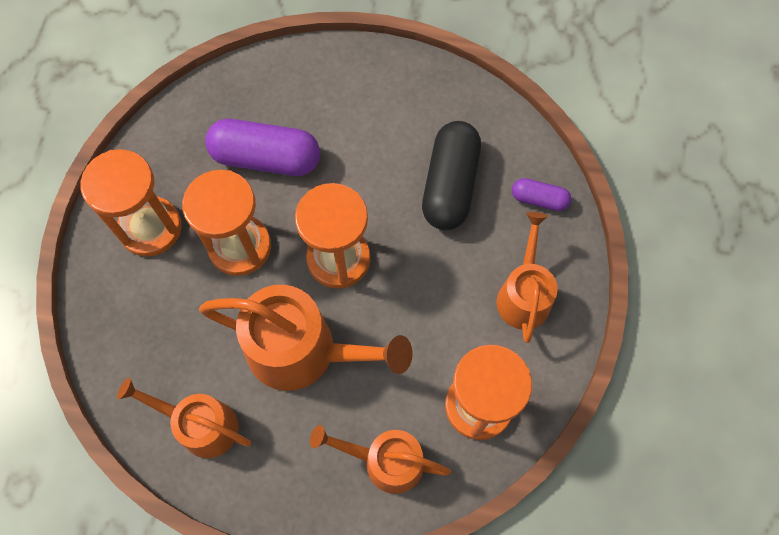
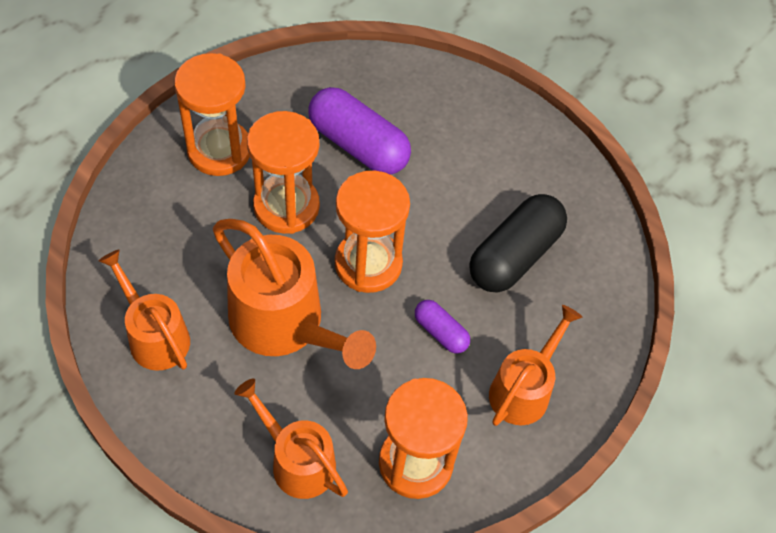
camera: 25 degrees right, 10 degrees down
(539, 199) = (594, 313): purple capsule -> purple capsule (441, 332)

